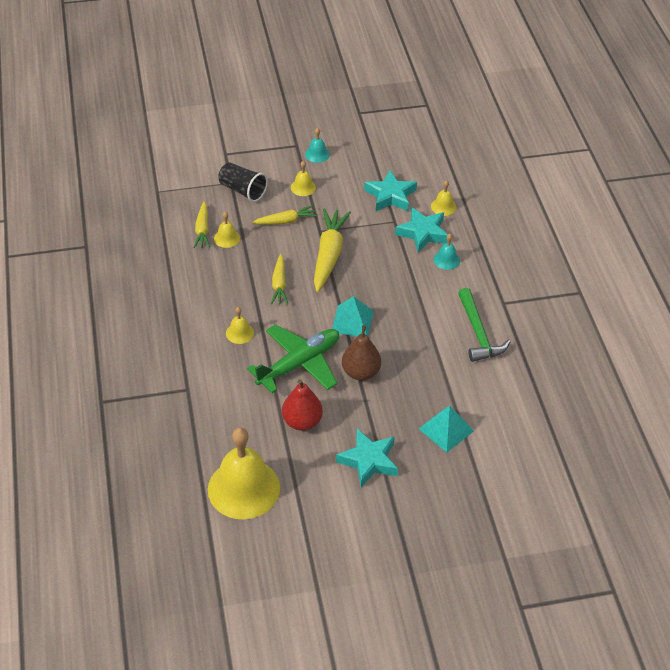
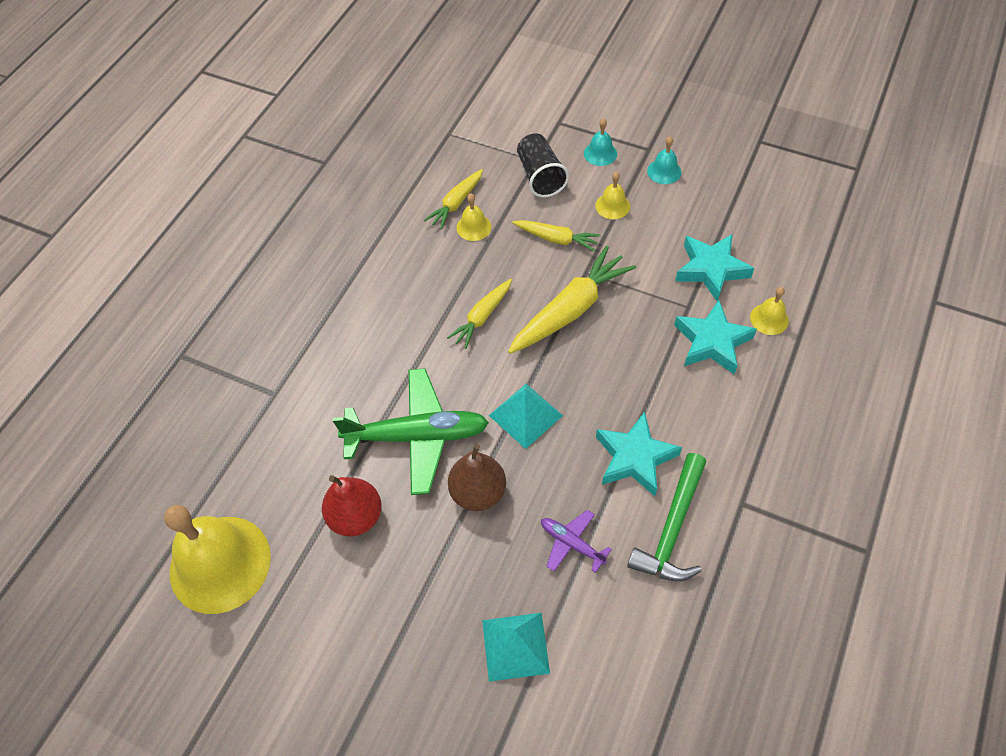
camera: 40 degrees right, 10 degrees up
(239, 333) = (387, 355): yellow bell -> none
(368, 461) = (385, 625): turquoise star -> turquoise star (634, 458)
(433, 368) = (571, 543): none -> purple plane
(446, 260) = (713, 396): turquoise bell -> turquoise bell (600, 153)

